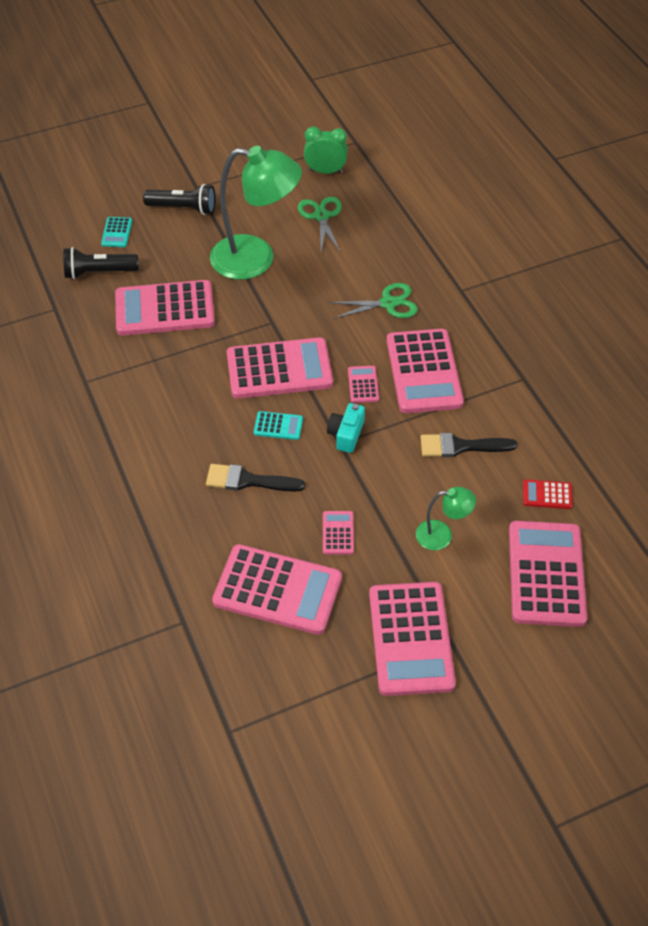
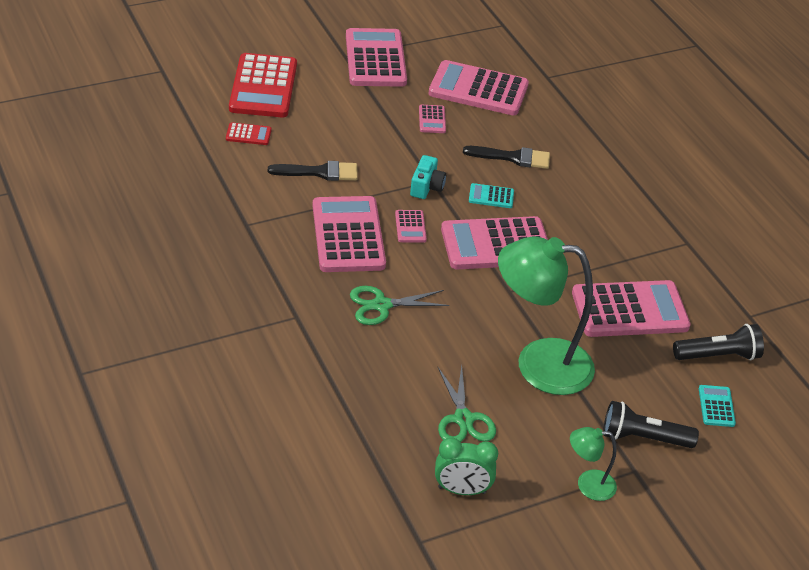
camera: 175 degrees right, 10 degrees down
(442, 535) = (345, 114): green lamp -> green lamp (588, 485)
(546, 574) = (263, 87): pink calculator -> red calculator

